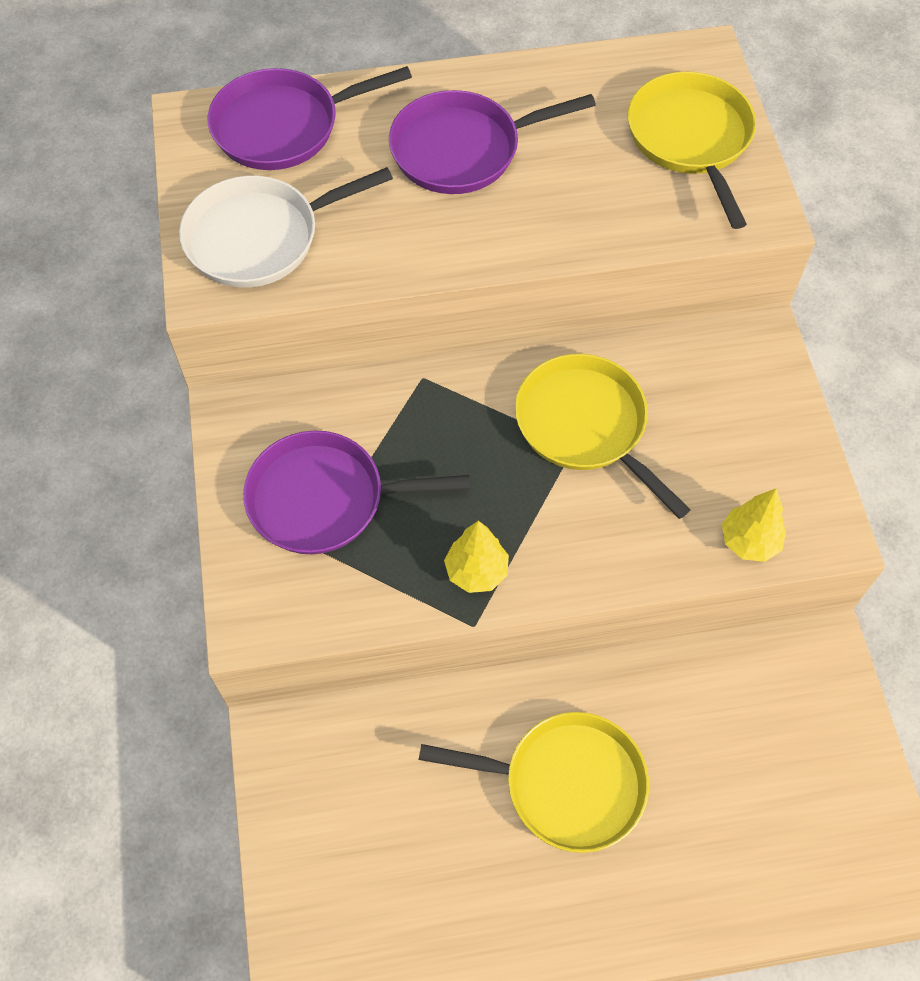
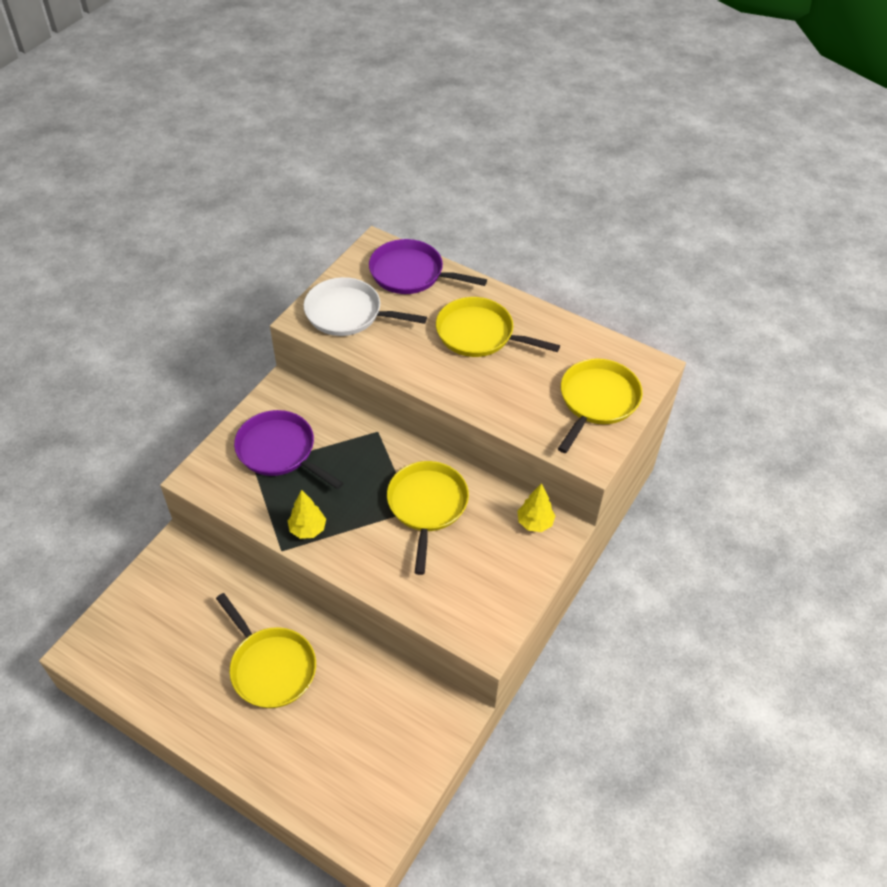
camera: 40 degrees right, 10 degrees down
(462, 149) = (479, 334): purple pan -> yellow pan
(749, 541) = (444, 614): yellow tree -> yellow tree (535, 523)

